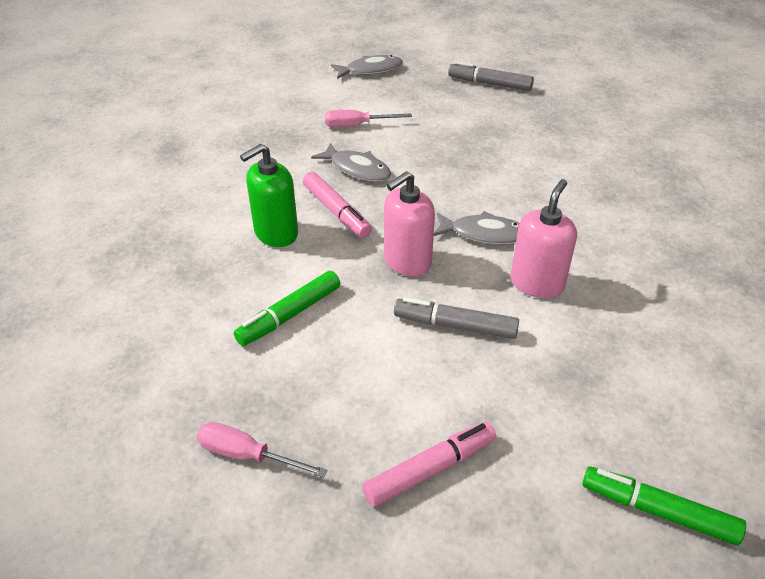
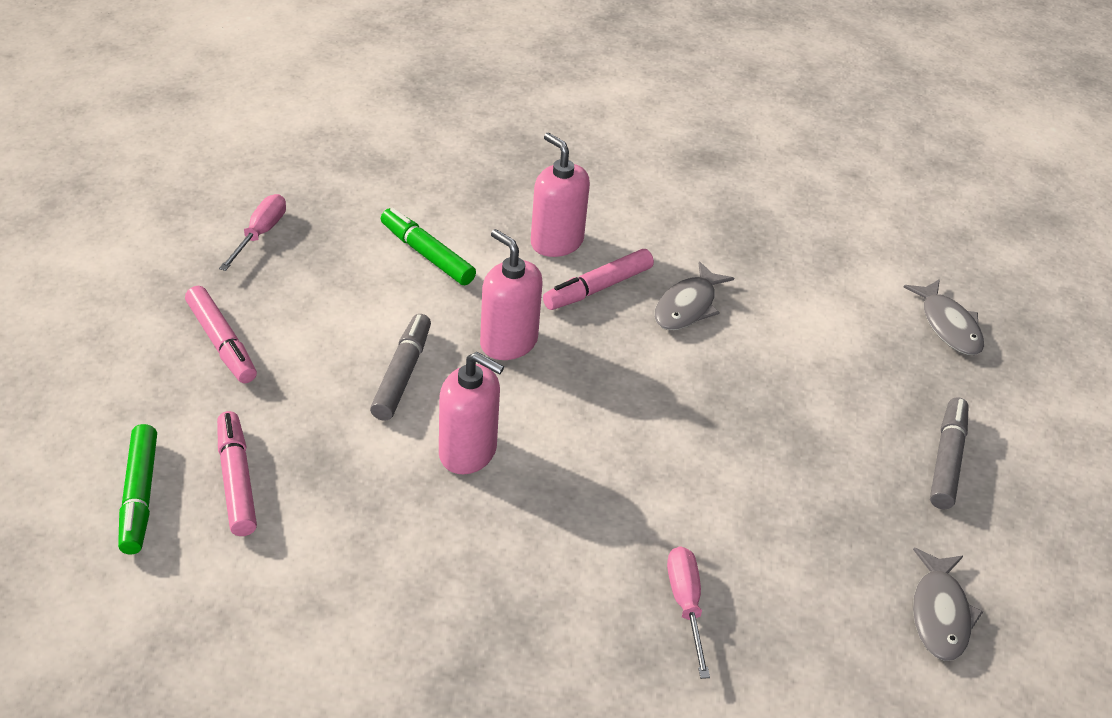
camera: 85 degrees right, 0 degrees up
(276, 233) = (556, 242): green soap dispenser -> pink soap dispenser
(357, 125) = (790, 308): pink screwdriver -> pink screwdriver (686, 605)
(484, 234) = (561, 413): grey fish -> grey fish (940, 614)
(613, 433) = (236, 480): none -> pink marker
(658, 511) = (139, 496): green marker -> green marker turned 150 degrees clockwise

